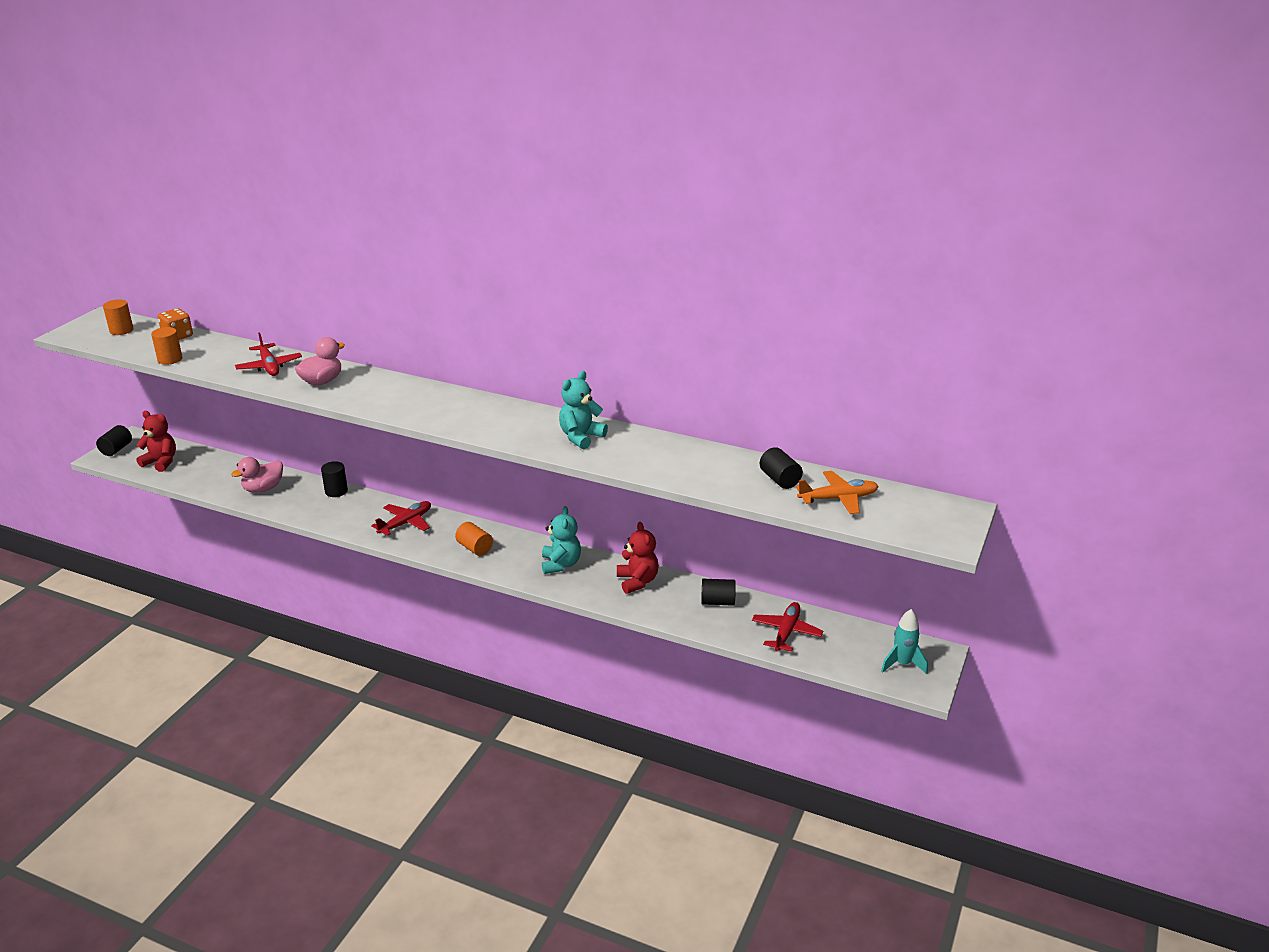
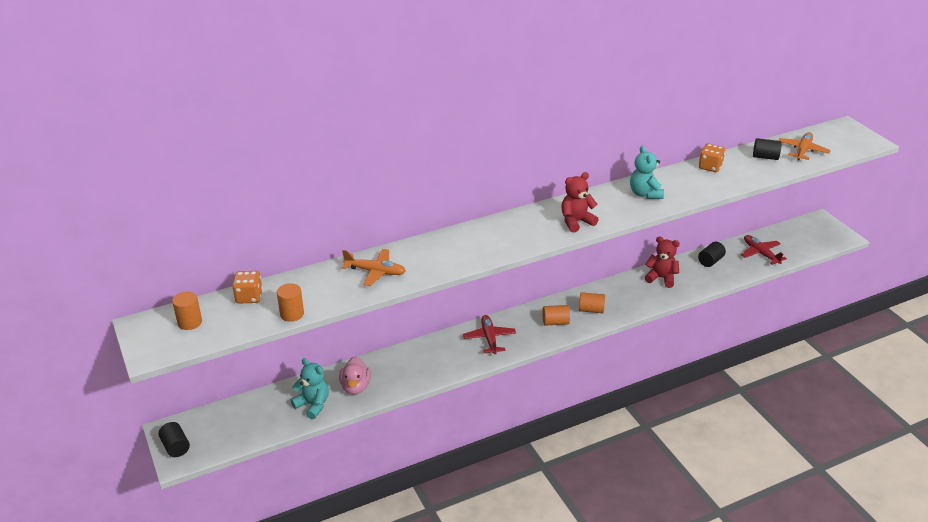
camera: 50 degrees left, 5 degrees up
(161, 462) = (236, 427): red teddy bear -> red teddy bear (576, 222)
(269, 366) = (375, 272): red plane -> orange plane
(322, 381) = (435, 258): pink duck -> none
(336, 491) = (405, 352): black cylinder -> none
(521, 560) = (591, 310): none -> orange cylinder
(560, 564) = (612, 297): turquoise teddy bear -> turquoise teddy bear (313, 405)
(699, 454) = (710, 167): none -> orange dice
(902, 664) = (820, 234): turquoise rocket -> none

